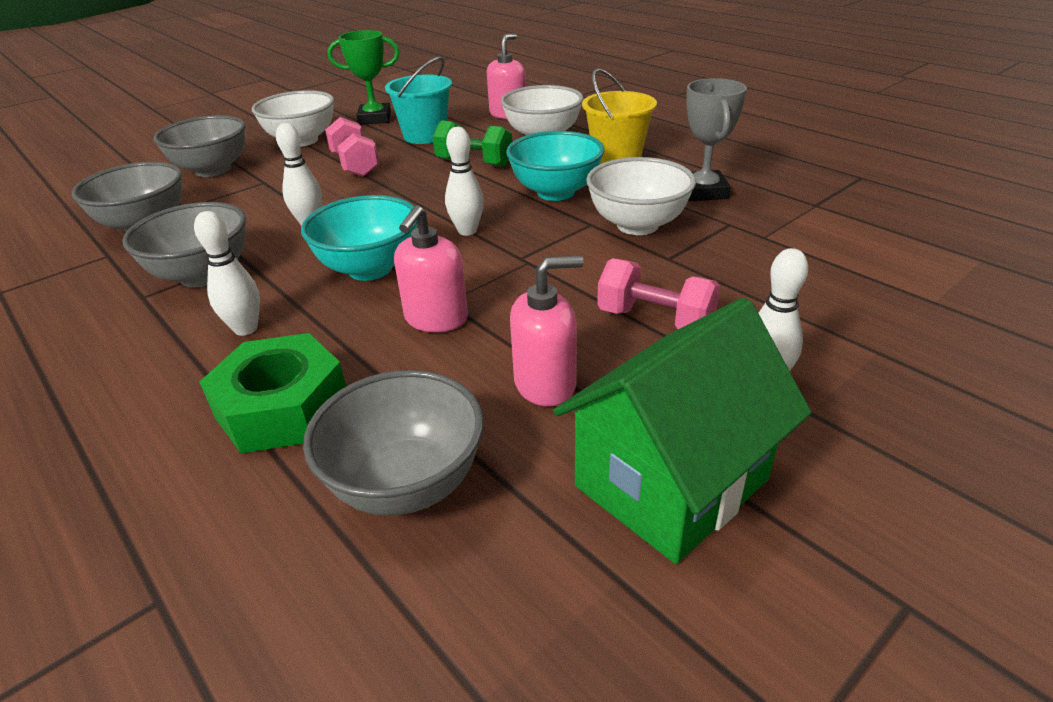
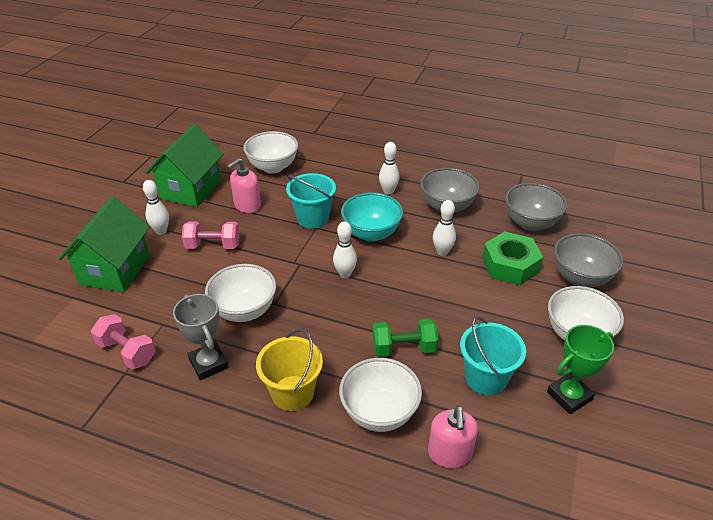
camera: 150 degrees right, 5 degrees up
(283, 407) = (336, 173): green nut -> green nut (510, 265)
(355, 165) = (490, 316): pink dumbbell -> pink dumbbell (127, 352)
(406, 484) = (273, 167): grey bowl -> white bowl
(436, 319) = (312, 218): pink soap dispenser -> turquoise bucket
(555, 192) = (315, 329): turquoise bowl -> none
(862, 327) = (115, 269): none -> green house

